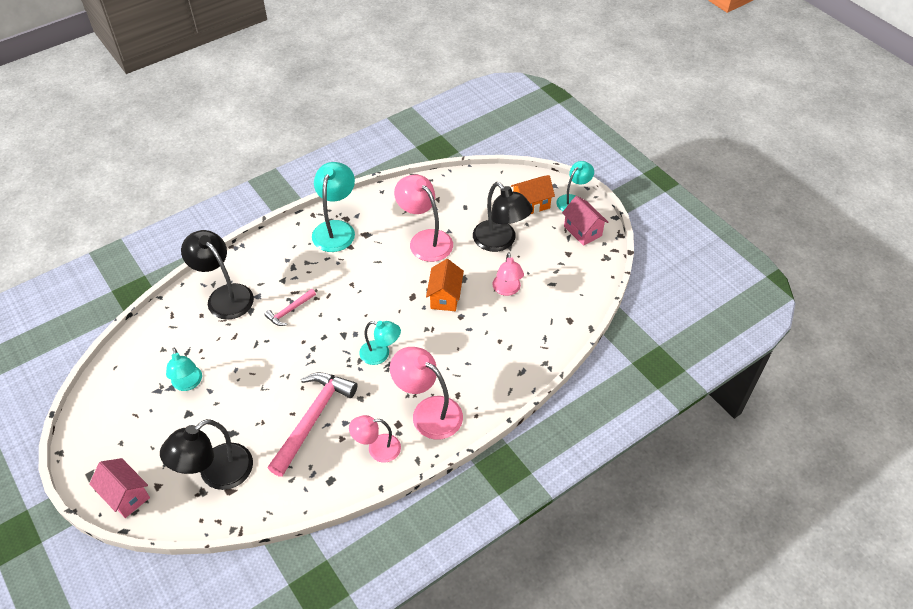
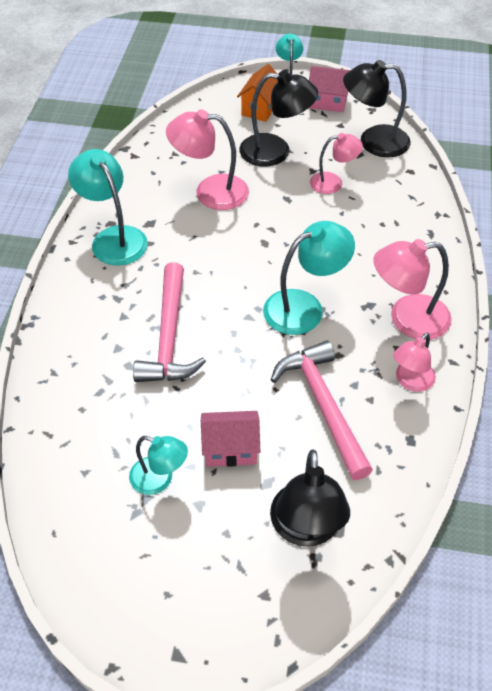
camera: 45 degrees left, 0 degrees up
(126, 495) = (246, 635): pink house -> pink house (230, 449)
(225, 295) = (82, 373): black lamp -> black lamp (373, 141)
(289, 311) = (169, 336): pink hammer -> pink hammer, size x2.02
(380, 354) = (304, 307): turquoise lamp -> turquoise lamp, size x1.59
(445, 297) = (292, 223): orange house -> none
(507, 290) = (333, 183): pink lamp -> pink lamp turned 45 degrees counterclockwise

